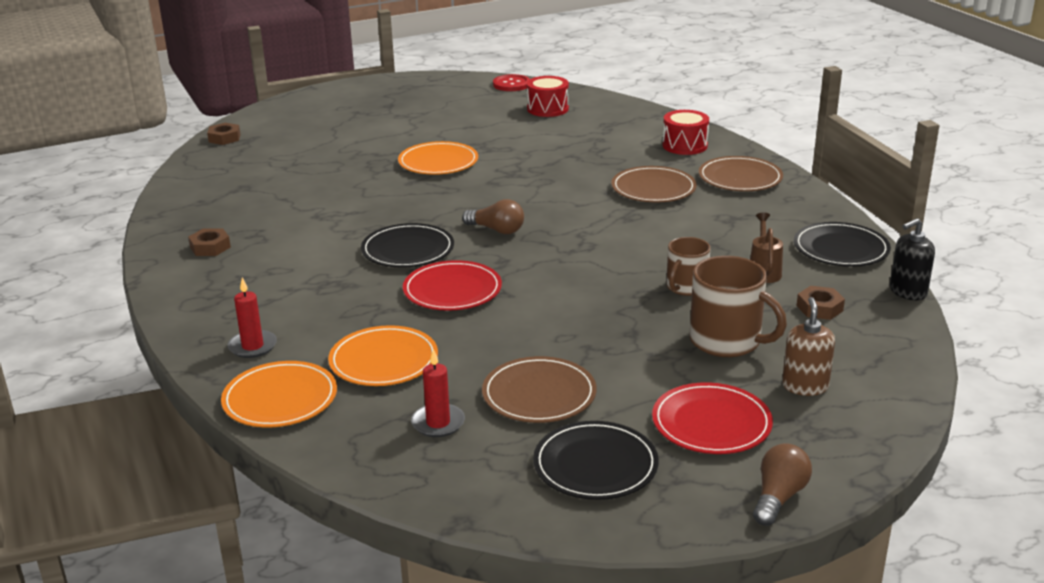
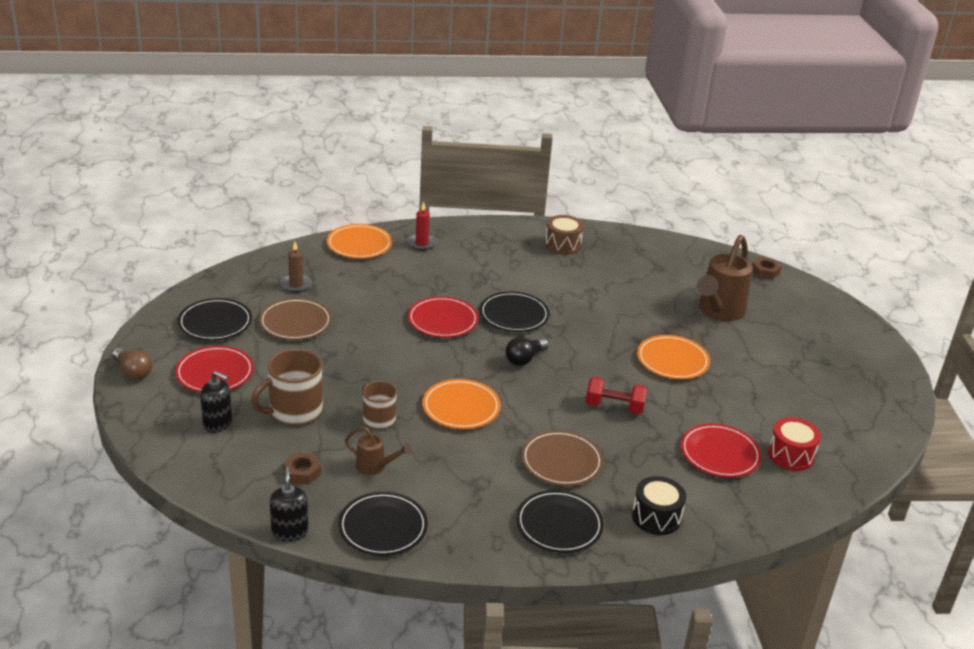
camera: 105 degrees right, 5 degrees up
(210, 247) = (563, 245): brown nut -> brown drum
(326, 151) = (718, 312): none -> brown watering can
(383, 361) = (373, 280): orange plate -> orange plate (461, 407)
(438, 423) = (296, 285): red candle -> brown candle
(497, 230) = (524, 359): brown light bulb -> black light bulb
(511, 84) = (874, 450): red button -> none
(544, 178) = (614, 407): none -> red dumbbell
(573, 132) = (720, 454): none -> red plate
(684, 145) = (656, 517): red drum -> black drum
(740, 178) = (559, 525): brown plate -> black plate
(805, 386) = (218, 423): brown soap dispenser -> black soap dispenser

